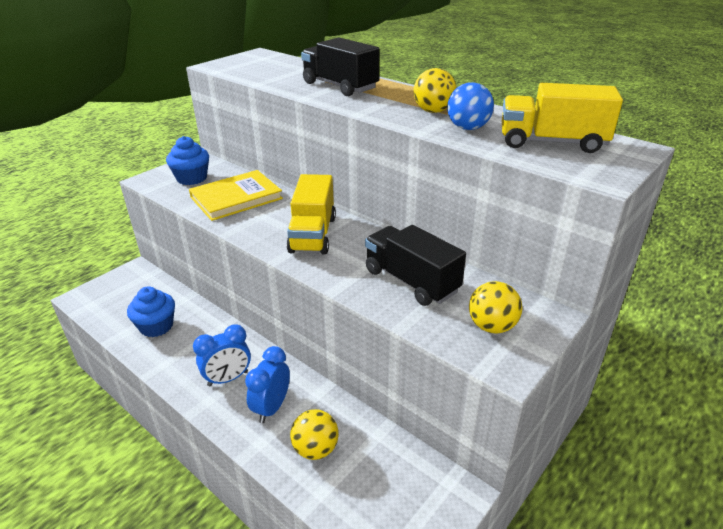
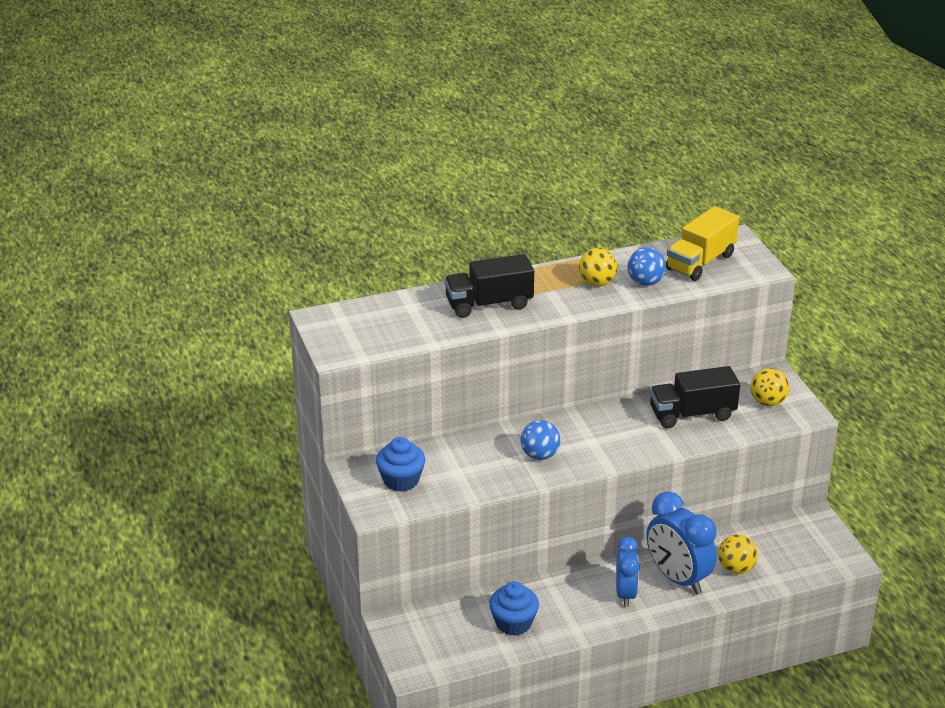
camera: 60 degrees left, 0 degrees up
(236, 198) = (475, 462): yellow book -> none
(268, 221) = (539, 455): none -> blue ball
(272, 407) = (678, 578): blue clock -> blue clock, size x1.57
(313, 234) = (585, 438): yellow truck -> none

